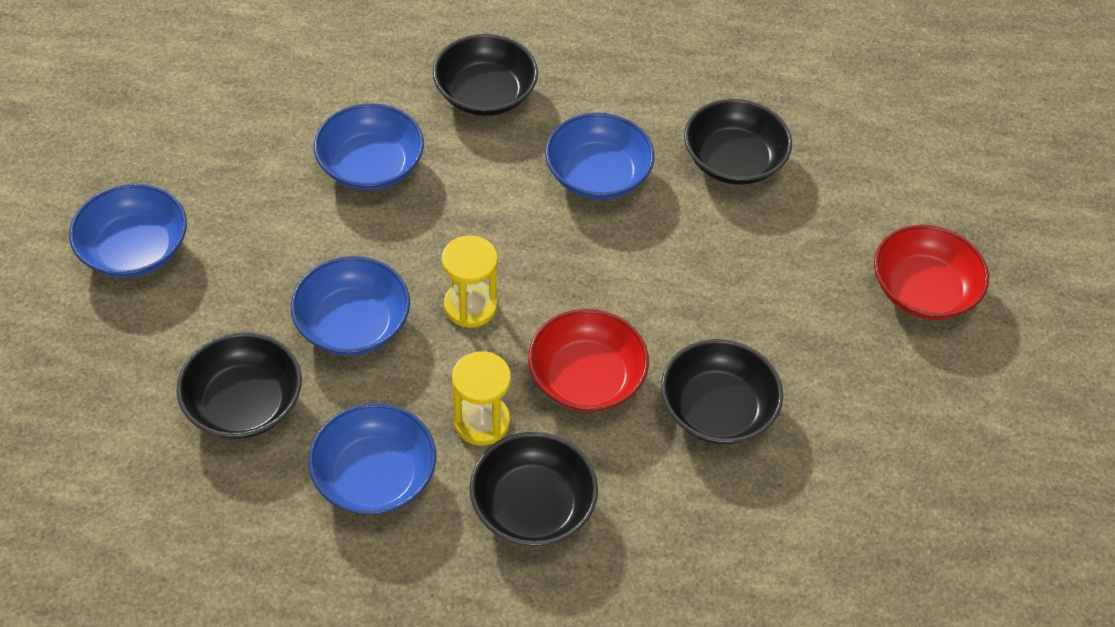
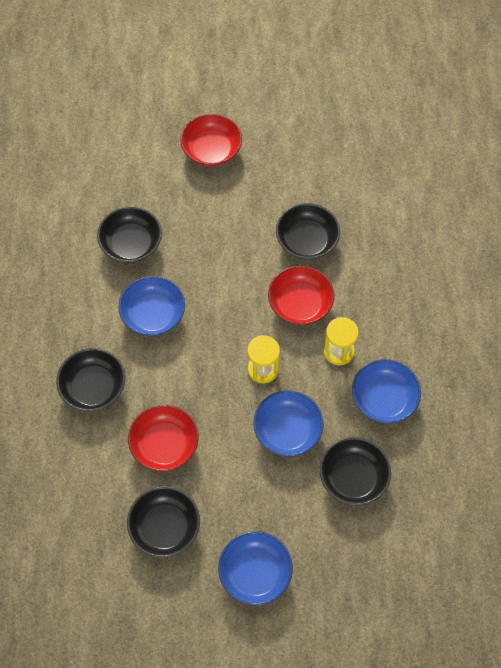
camera: 95 degrees left, 10 degrees up
(371, 166) = (164, 444): blue bowl -> red bowl
(533, 506) = (383, 319): black bowl -> black bowl (165, 527)

